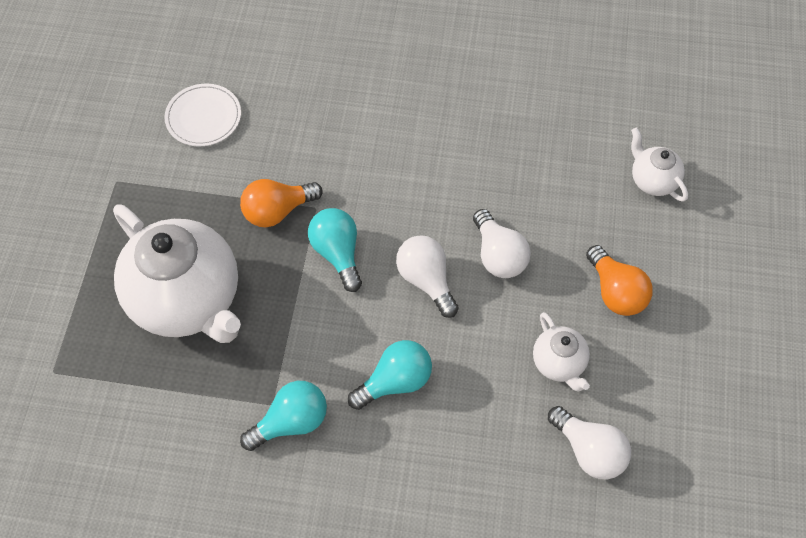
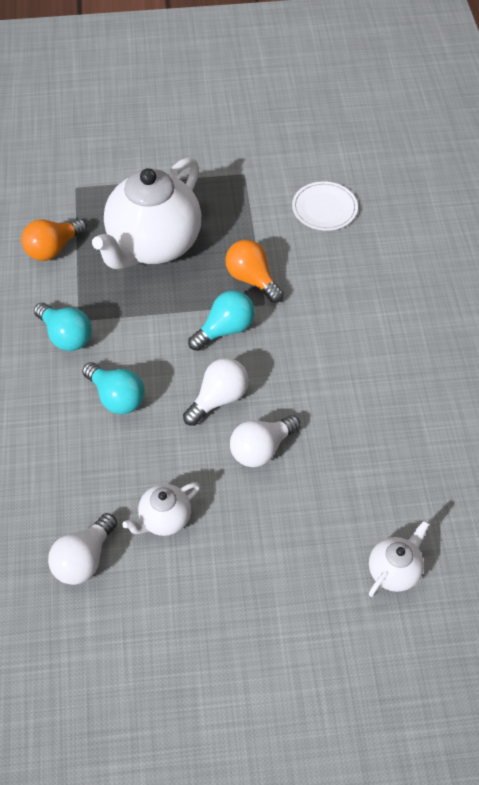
camera: 75 degrees right, 5 degrees down
(615, 292) = (253, 555): orange light bulb -> orange light bulb (53, 248)

